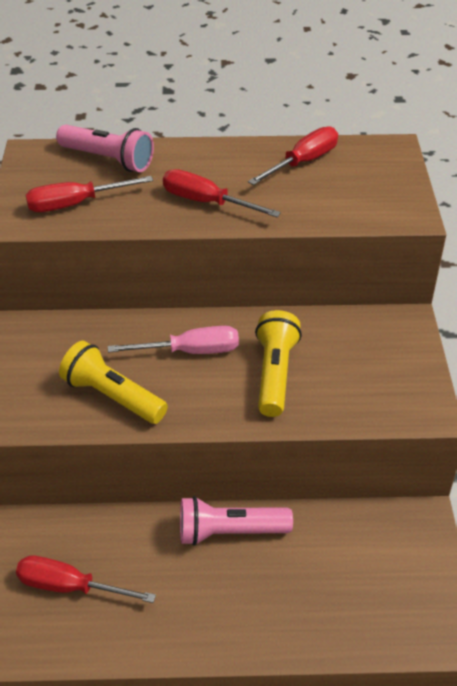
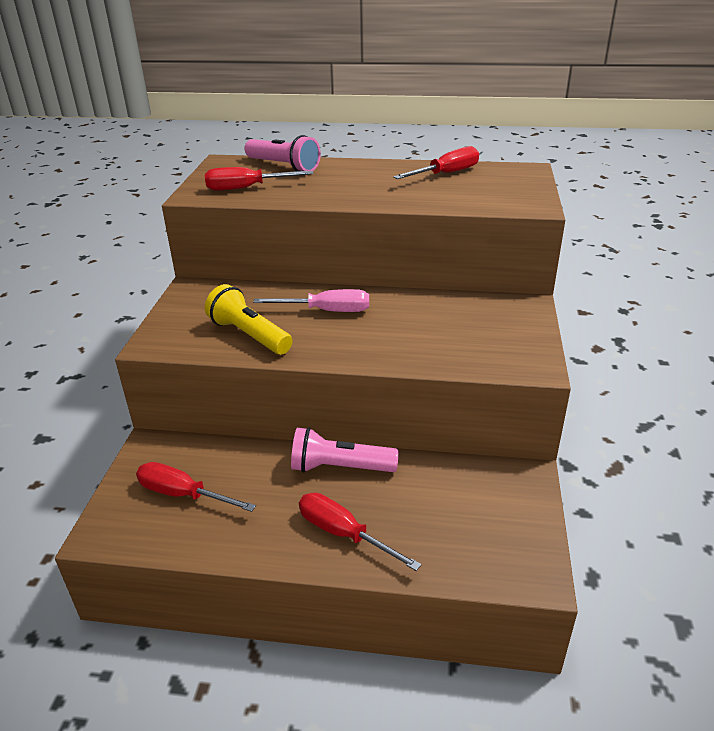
camera: 10 degrees right, 10 degrees down
(206, 202) = (356, 192): red screwdriver -> red screwdriver (343, 534)
(274, 373) = (397, 330): yellow flashlight -> none

